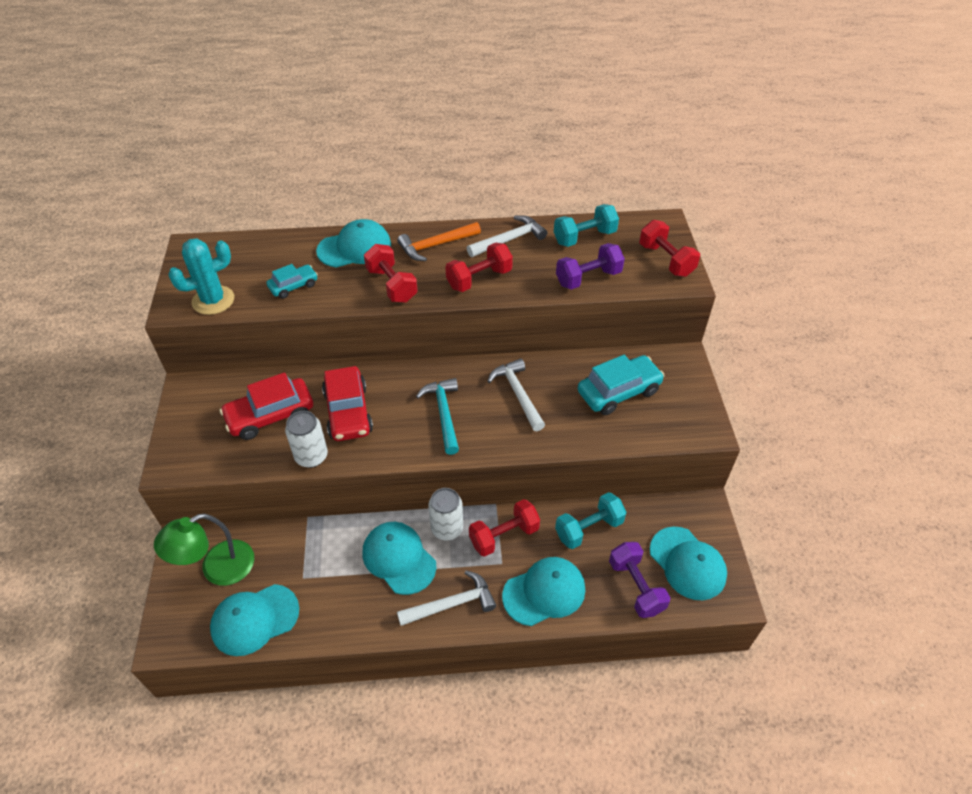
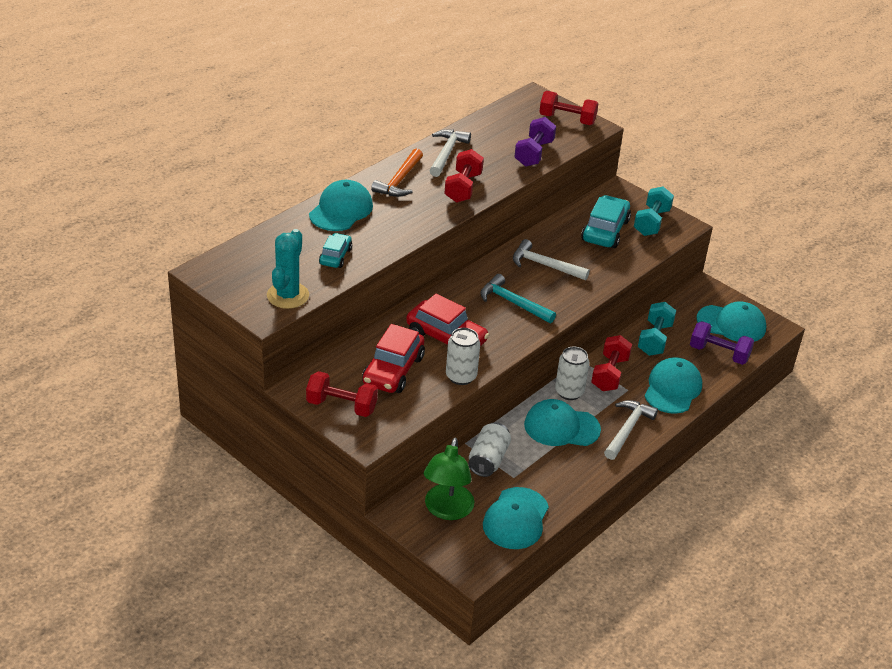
camera: 45 degrees left, 10 degrees down
(304, 546) = (488, 460): none -> white can
(391, 285) = (407, 221): red dumbbell -> red dumbbell (341, 406)
(584, 237) = (495, 128): turquoise dumbbell -> turquoise dumbbell (651, 222)

